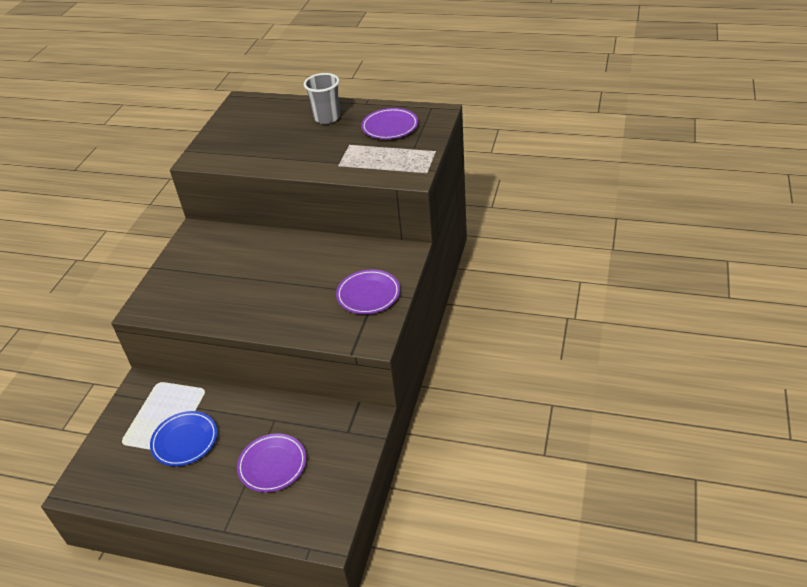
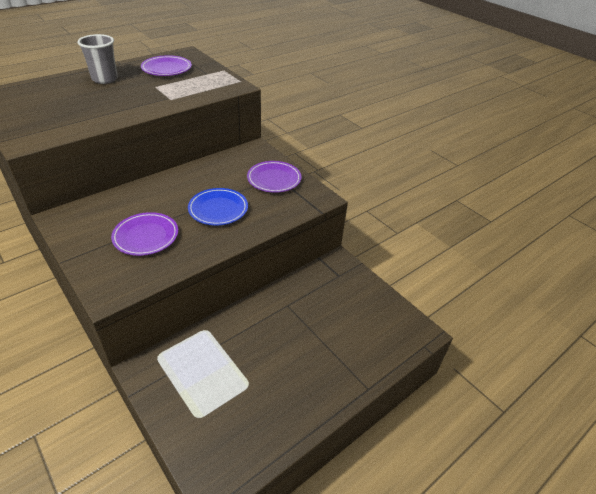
camera: 60 degrees left, 0 degrees up
(185, 441) = (248, 369): blue plate -> blue plate (218, 209)
(272, 465) = (330, 328): purple plate -> purple plate (146, 236)

